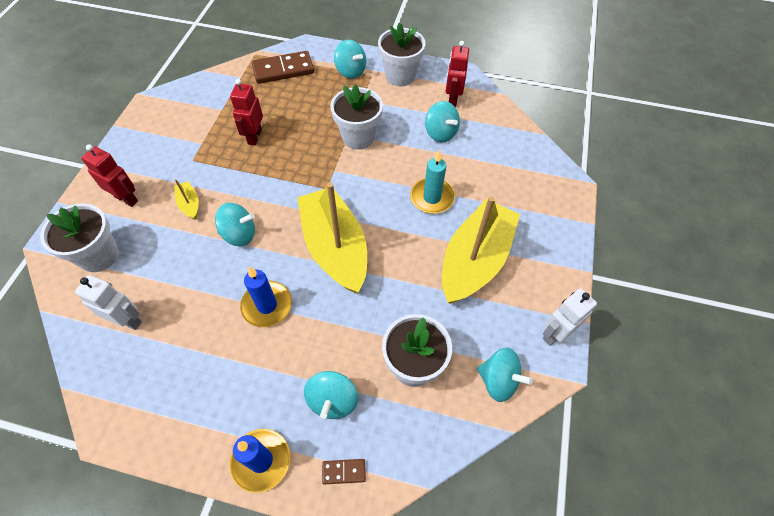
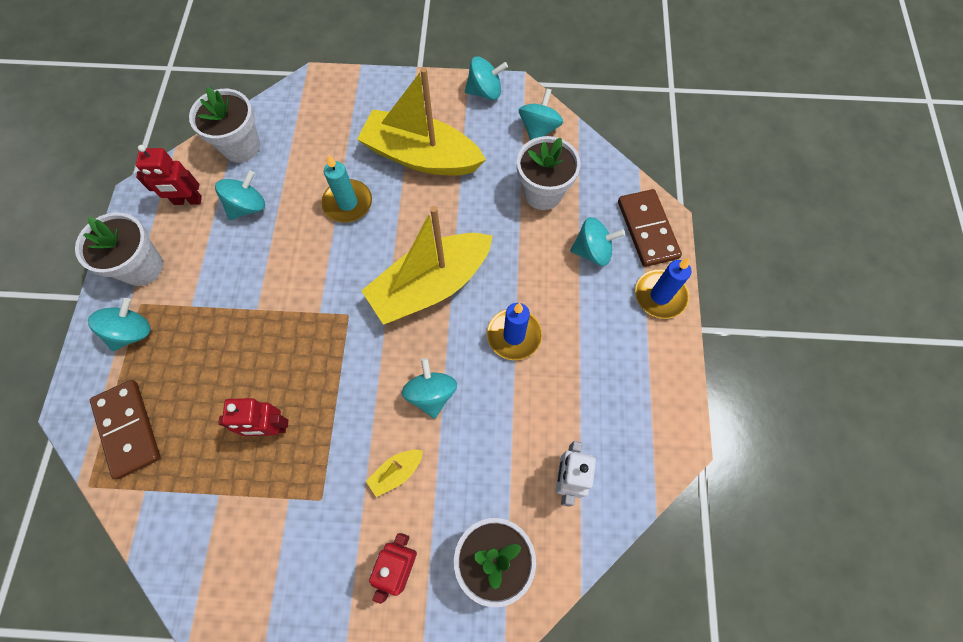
camera: 100 degrees left, 10 degrees up
(344, 471) = (647, 229): brown domino -> brown domino, size x2.16
(358, 137) = (261, 296): white flower pot -> white flower pot (241, 146)
(555, 333) = (485, 92): white robot -> turquoise spinning top

